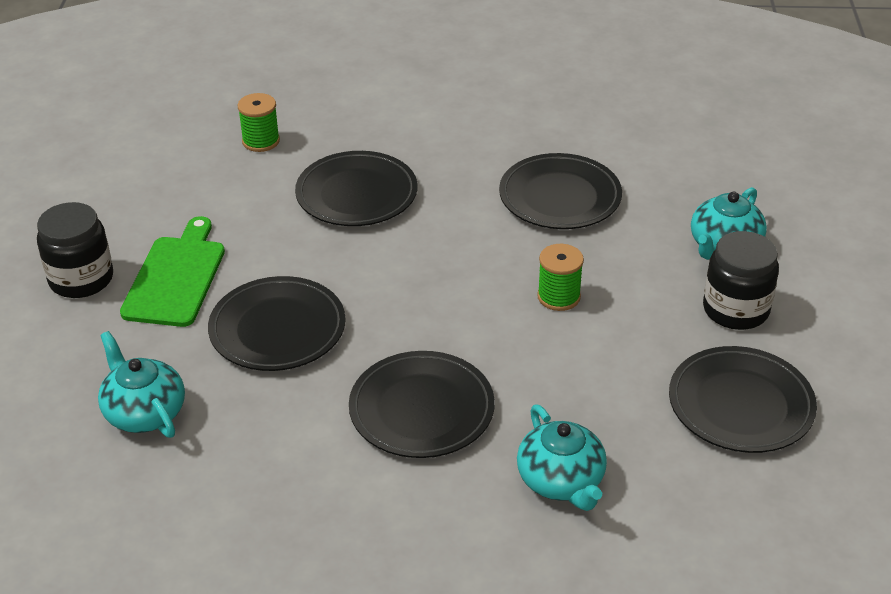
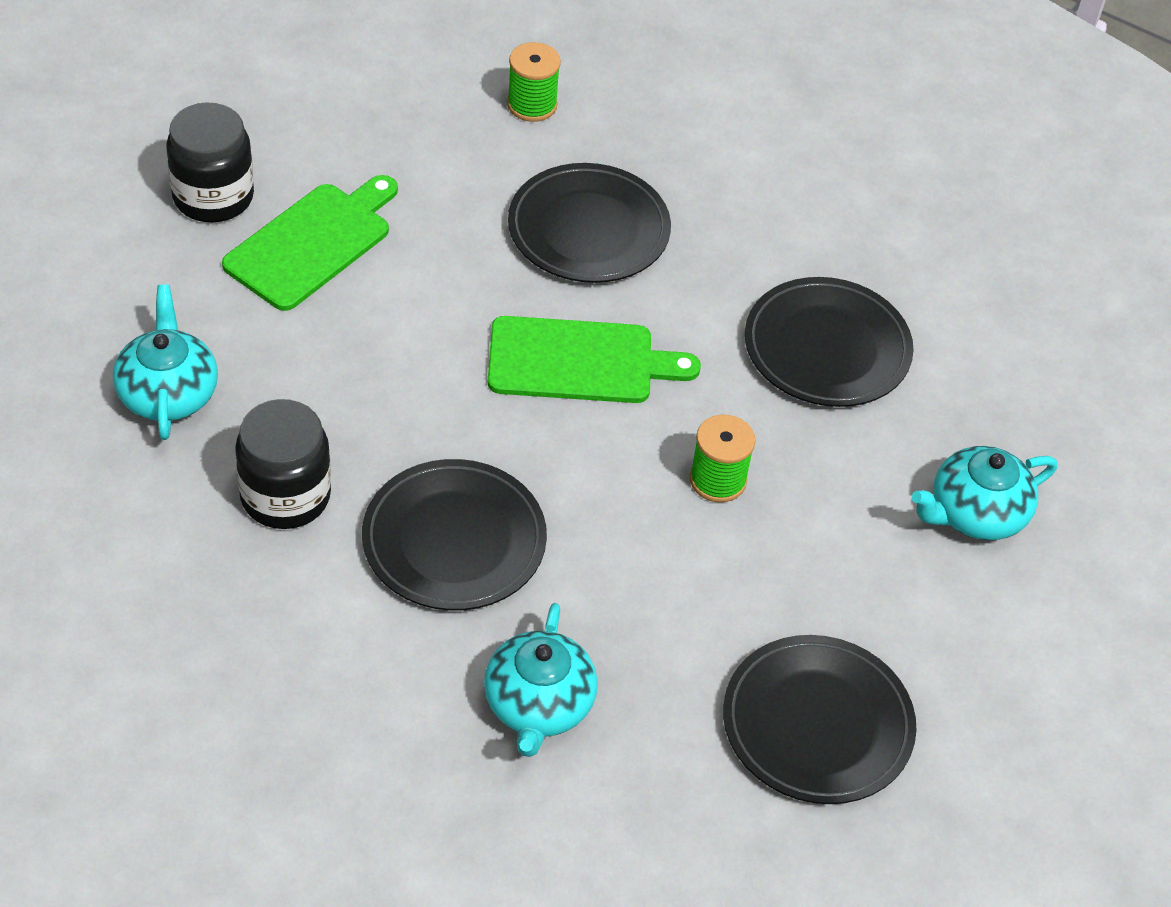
camera: 25 degrees right, 10 degrees up
(277, 329) = (373, 362): black plate -> none
(414, 269) = (579, 361): none -> green cutting board
(735, 310) = (916, 603): black jar -> black jar (285, 496)

